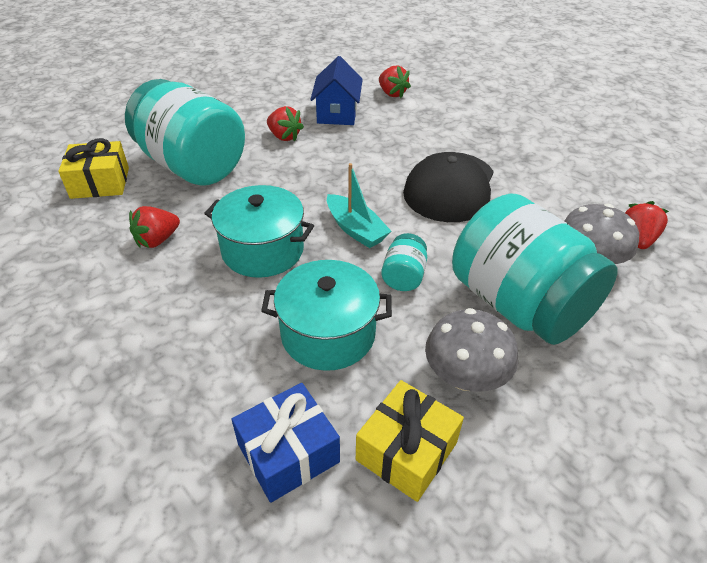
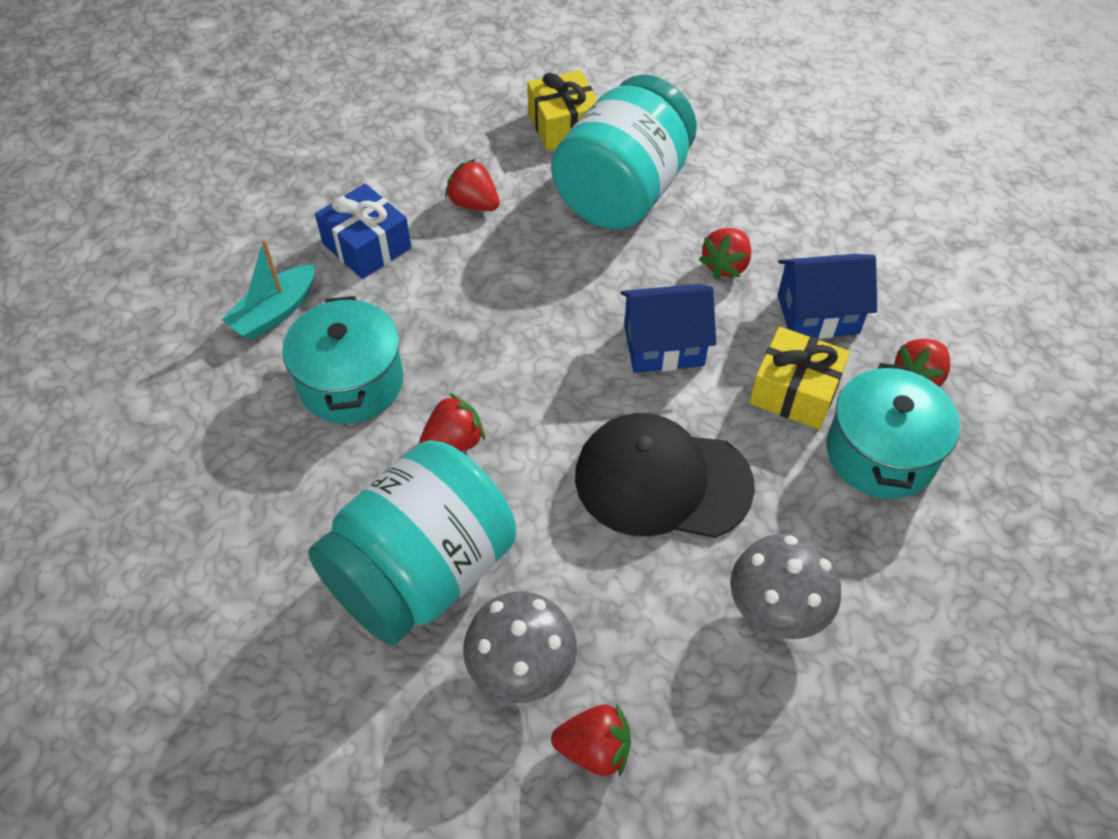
camera: 80 degrees right, 10 degrees up
(263, 250) = (475, 297): turquoise pot -> turquoise pot (880, 453)
(288, 453) = (204, 378): blue gift -> blue gift (367, 246)
(342, 170) = (663, 345): none -> blue house
(355, 229) = (534, 380): turquoise boat -> turquoise boat (275, 312)
(403, 276) = (453, 442): turquoise jar -> red strawberry
(406, 451) = (206, 470): yellow gift -> yellow gift (794, 391)
(465, 377) = (300, 516): grey mushroom -> grey mushroom (777, 608)

